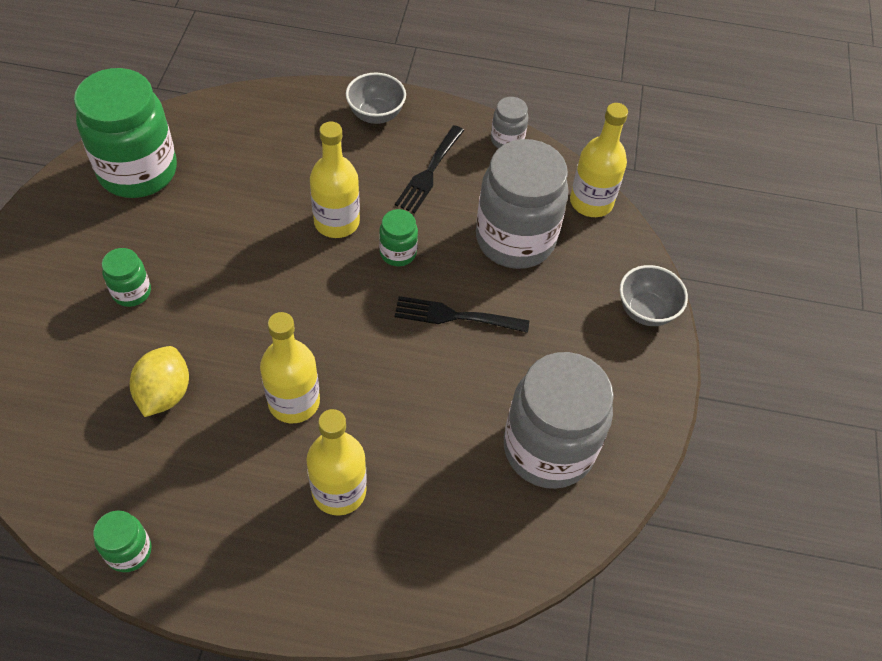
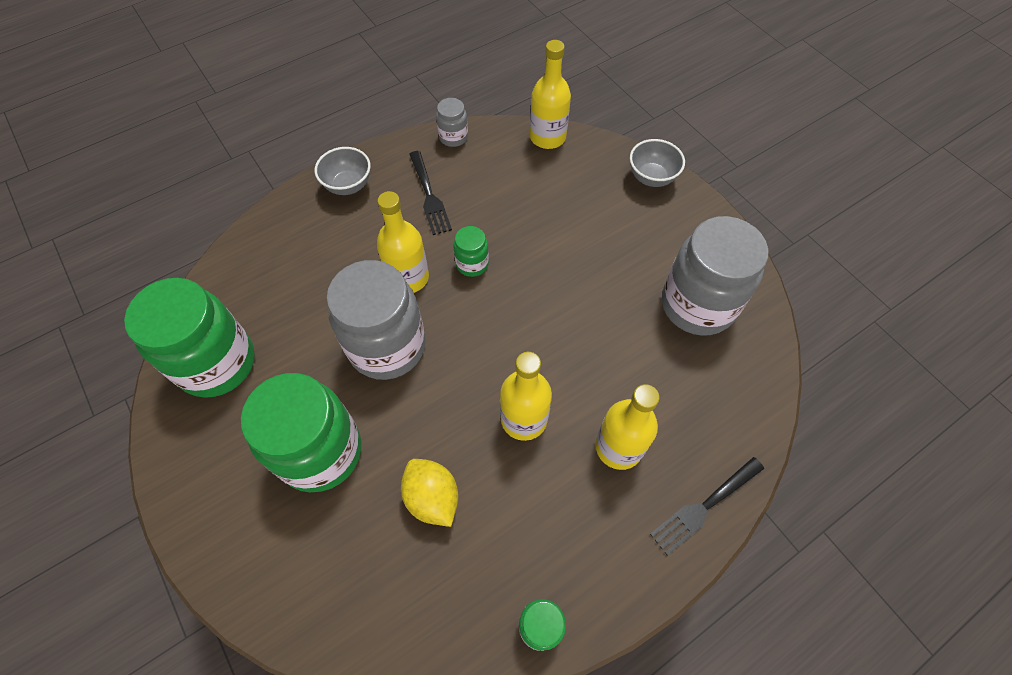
camera: 40 degrees left, 5 degrees up
(131, 292) = (320, 452): green jar -> green jar, size x2.21
(456, 316) = (555, 273): black fork -> black fork (705, 506)
(515, 239) = (532, 196): grey jar -> grey jar (387, 346)

